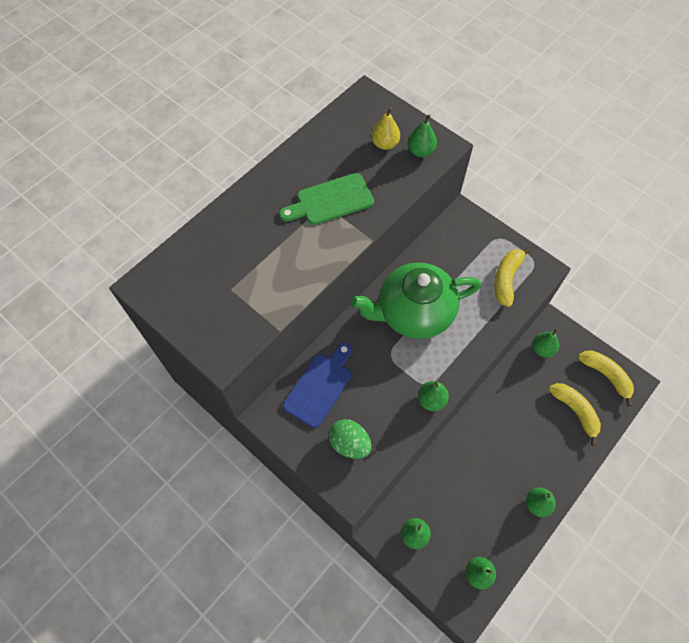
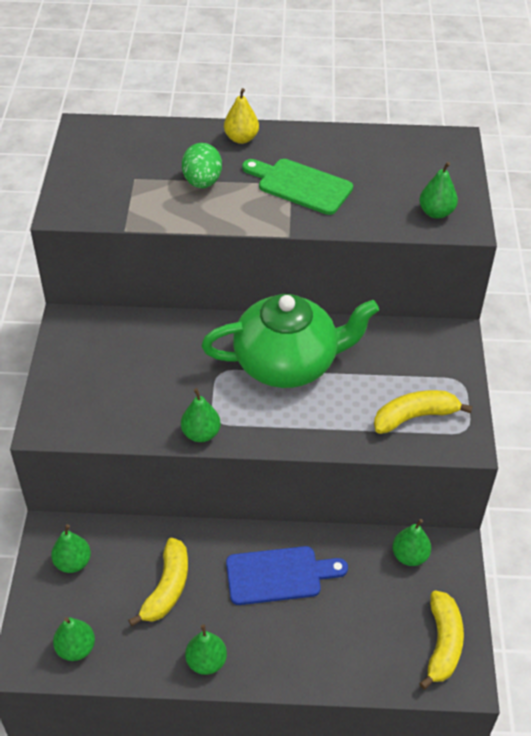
camera: 50 degrees right, 15 degrees down
(320, 386) = (133, 340): blue cutting board -> blue cutting board (279, 575)
(349, 443) = (93, 397): green egg -> green egg (202, 182)
(385, 144) = (412, 184): yellow pear -> yellow pear (241, 138)
(413, 312) = (288, 363): green teapot -> green teapot turned 135 degrees clockwise
(575, 411) = (361, 636): yellow banana -> yellow banana (167, 588)

